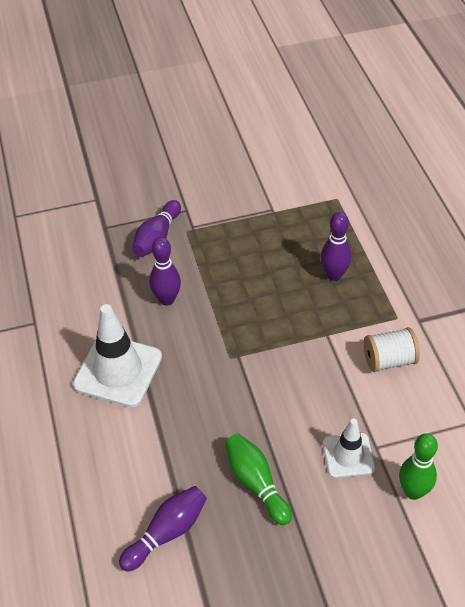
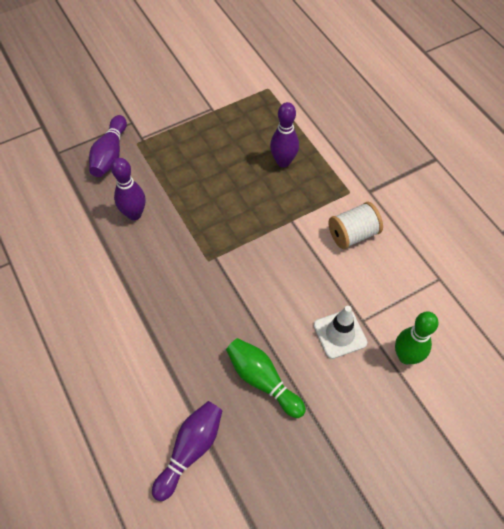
camera: 15 degrees left, 10 degrees up
(118, 371) = (104, 295): white traffic cone -> none

